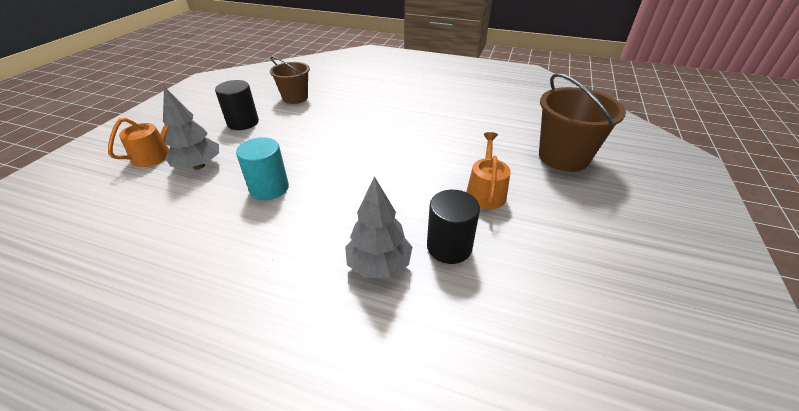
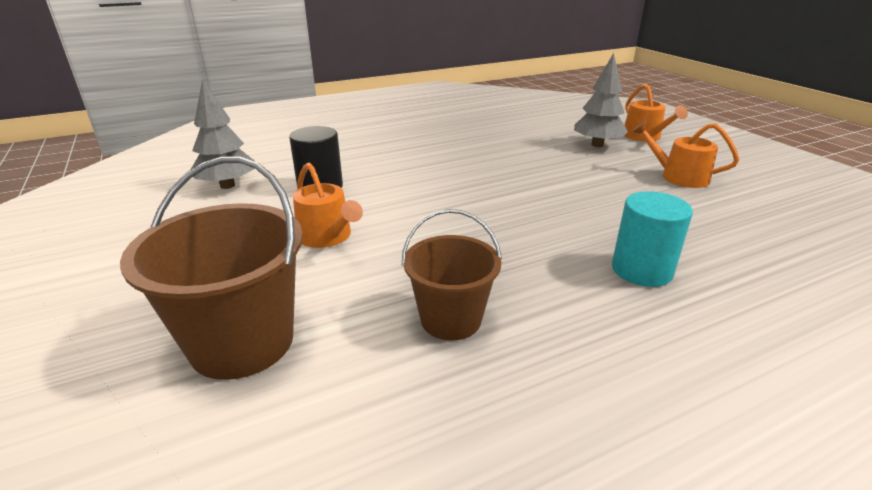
camera: 135 degrees right, 10 degrees down
(243, 122) = (678, 176): black cylinder -> orange watering can
(269, 188) = (516, 157): turquoise cylinder -> turquoise cylinder (641, 270)
(295, 98) = (739, 223): brown bucket -> brown bucket (451, 319)
(379, 265) = (360, 162): grey tree -> grey tree (227, 185)

